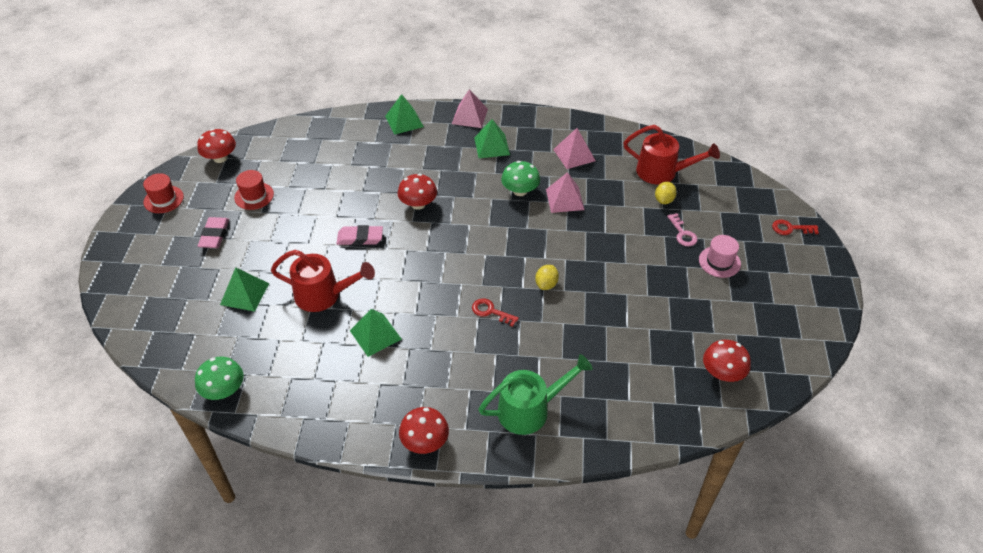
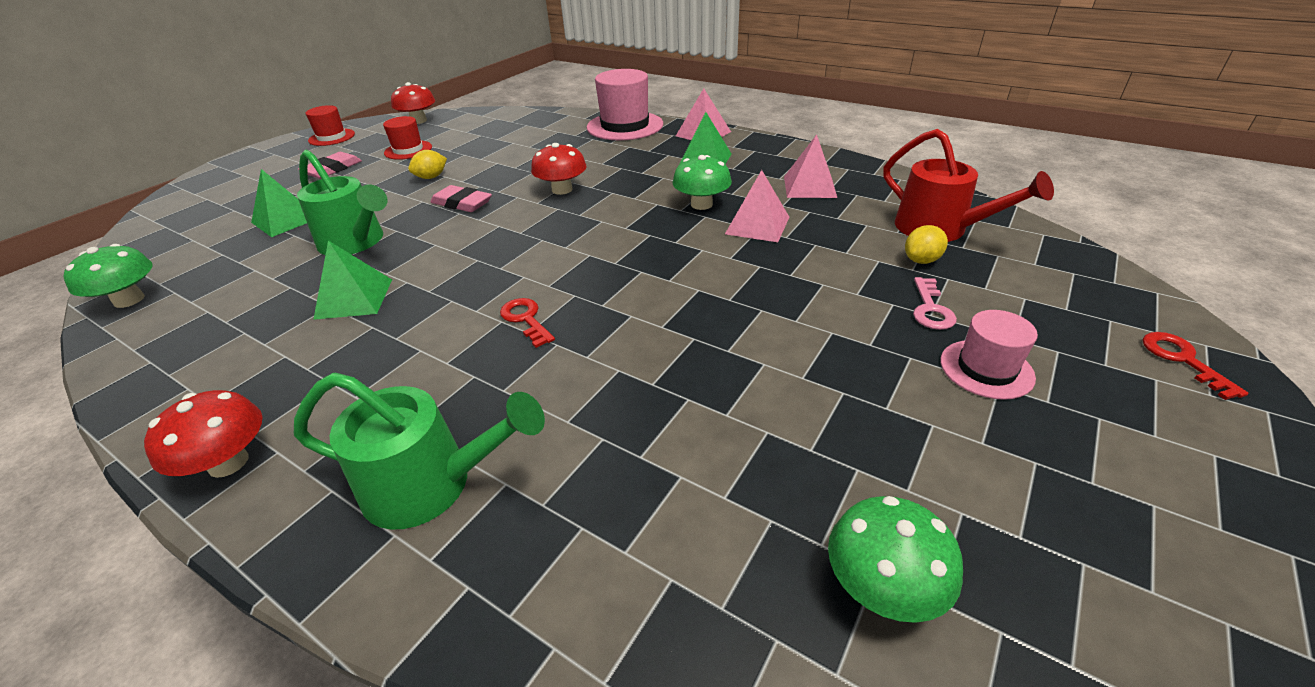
camera: 30 degrees right, 10 degrees down
(324, 295) = (356, 242): red watering can -> green watering can
(404, 121) = (625, 126): green pyramid -> pink hat
(546, 284) = (640, 311): yellow lemon -> yellow lemon (431, 177)
(722, 373) = (882, 586): red mushroom -> green mushroom
(790, 228) = (1182, 360): red key -> red key turned 45 degrees clockwise

